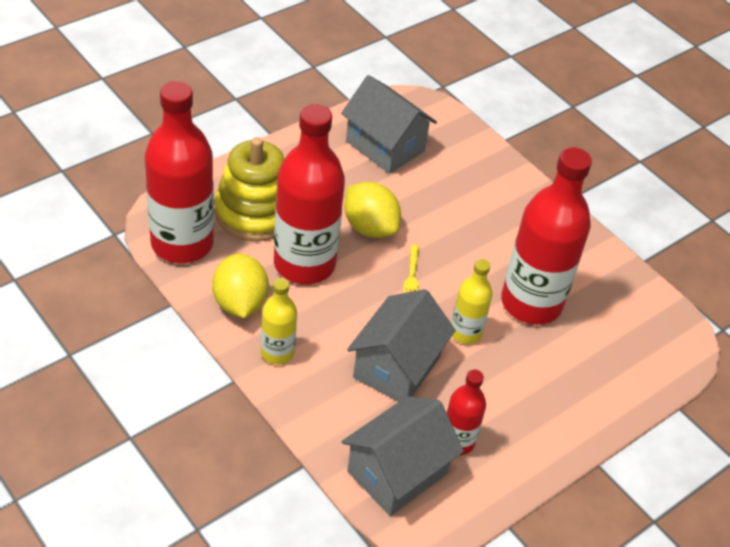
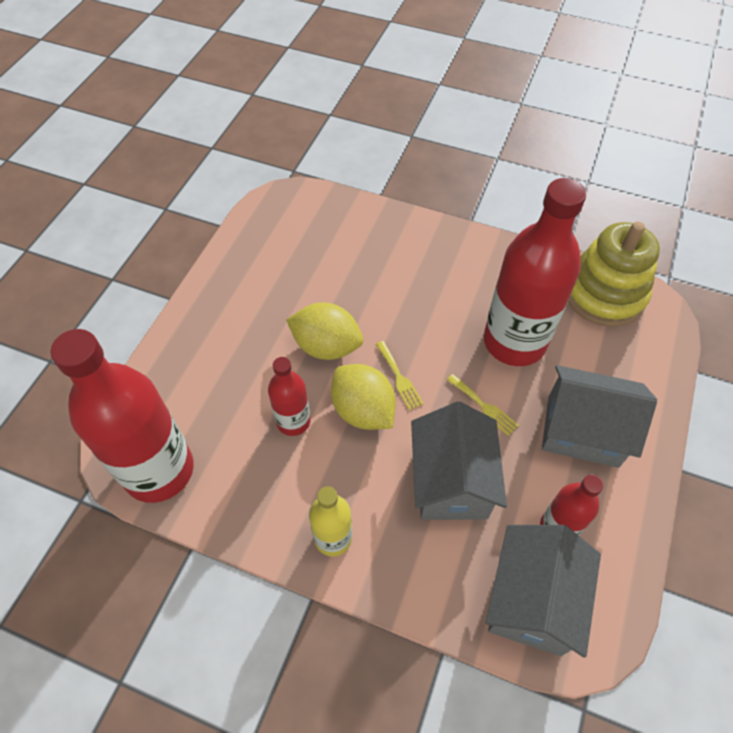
camera: 25 degrees left, 10 degrees up
(240, 303) = (260, 504): yellow lemon -> yellow lemon (363, 410)
(255, 212) = (209, 393): yellow stacking toy -> yellow stacking toy (604, 294)
(304, 264) = (293, 421): red bottle -> red bottle, size x0.50
(385, 146) = (284, 255): grey house -> grey house (582, 431)
(465, 333) = (483, 406): yellow bottle -> yellow fork

